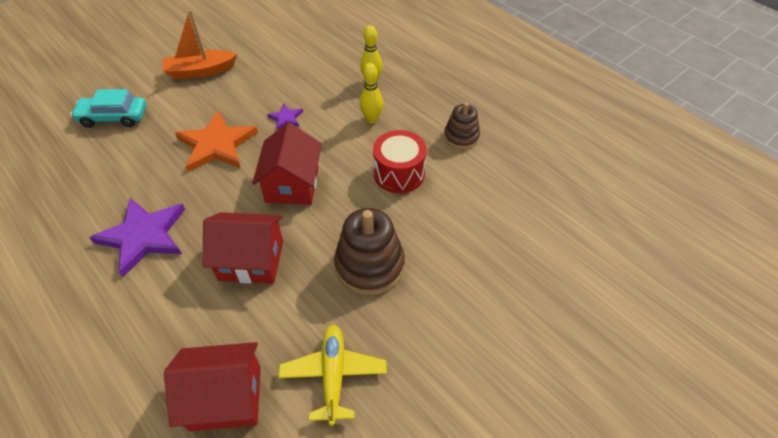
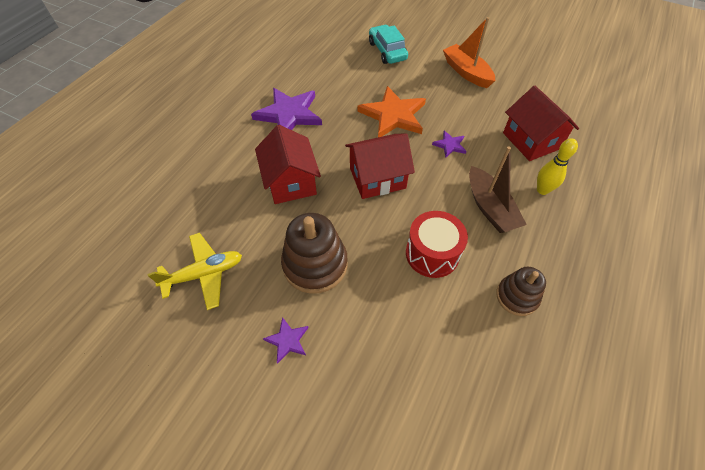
camera: 70 degrees right, 5 degrees up
(226, 398) = (174, 214): red house -> red house (531, 141)
(371, 119) = (490, 208): yellow bowling pin -> brown boat
(443, 310) = (287, 340): none -> purple star

